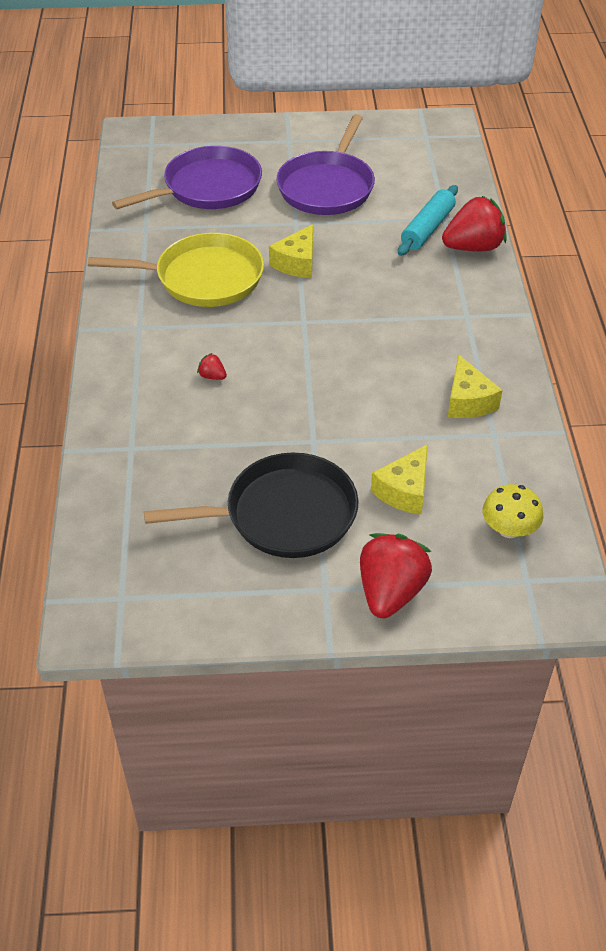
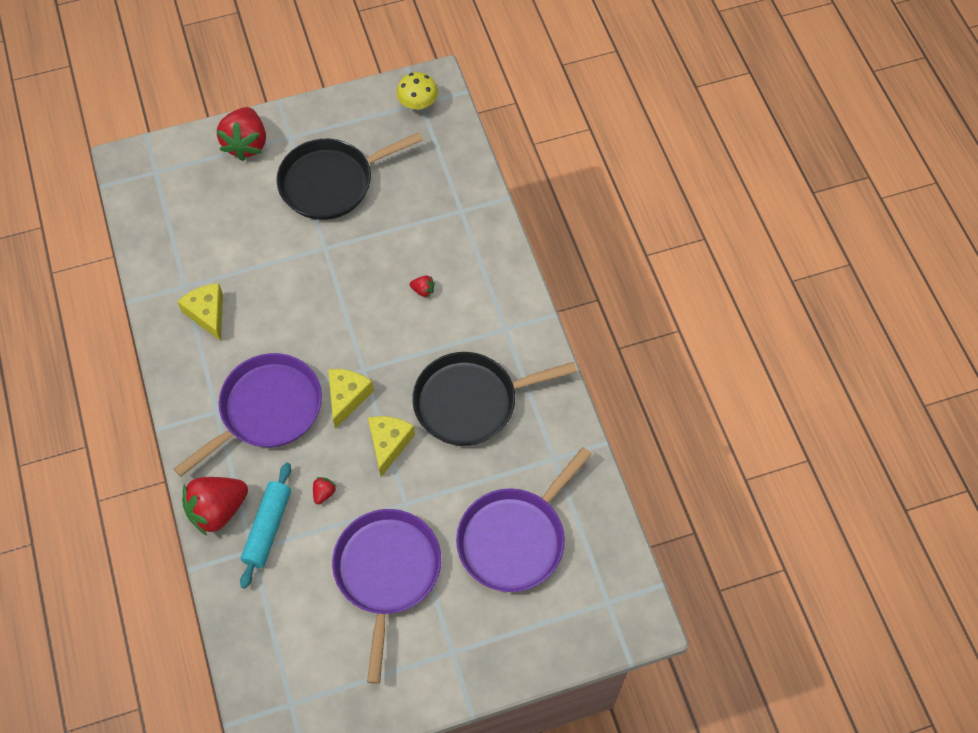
camera: 165 degrees right, 15 degrees up
(204, 278) = (470, 402): yellow pan -> black pan
(369, 241) = (324, 493): none -> red strawberry
(404, 491) = (248, 220): yellow cheese -> yellow cheese (347, 397)
(413, 308) = (267, 410): none -> purple pan
(509, 529) = (169, 206): yellow mushroom -> yellow mushroom (418, 103)

